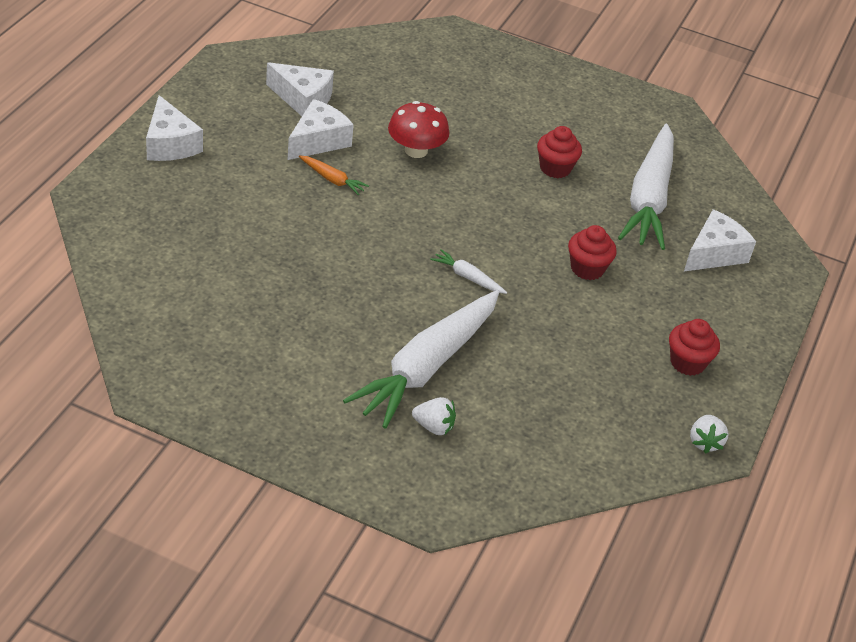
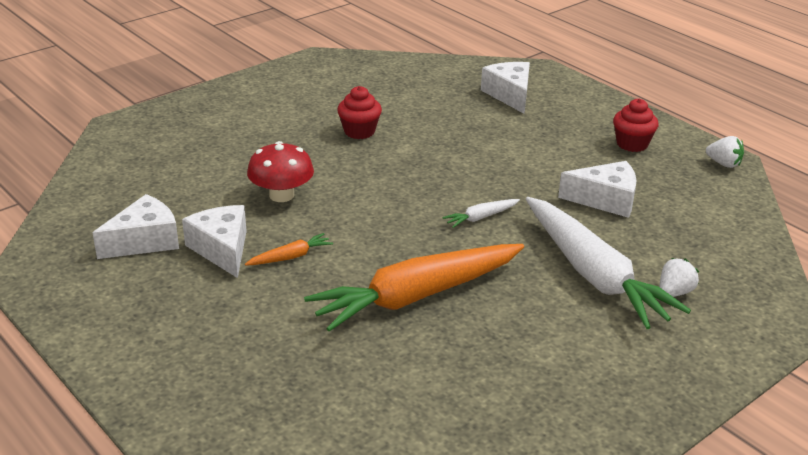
camera: 60 degrees left, 10 degrees down
(170, 144) = (144, 357): white cheese -> white cheese (605, 200)
(324, 262) = (416, 296): none -> orange carrot
(587, 268) = (499, 155): red cupcake -> none
(649, 198) = (426, 101): white carrot -> none

